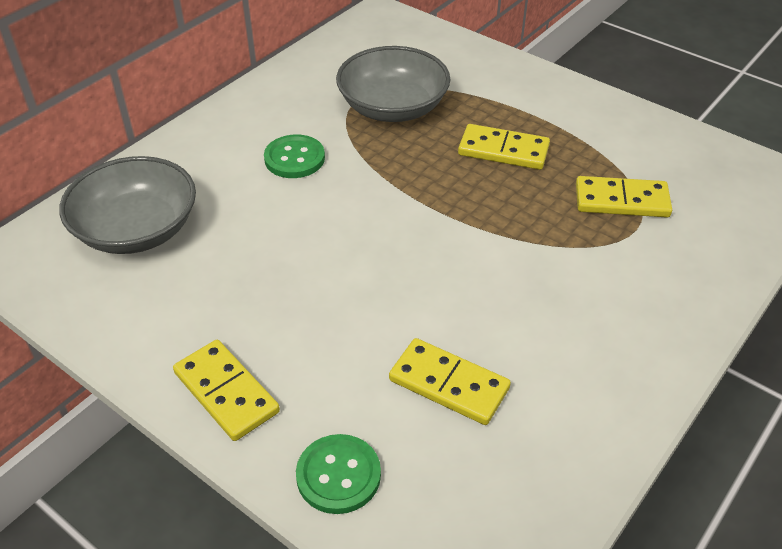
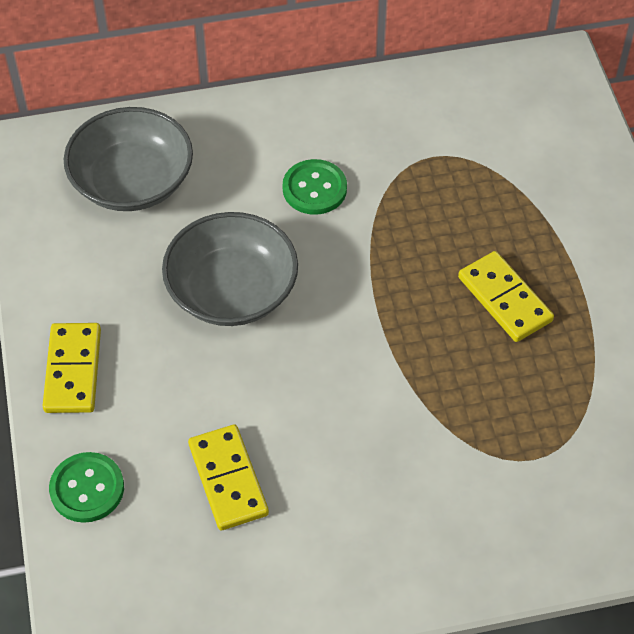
camera: 40 degrees right, 10 degrees up
(393, 107) = (454, 186): grey bowl -> grey bowl (232, 290)
(621, 201) = (553, 423): yellow domino -> none

